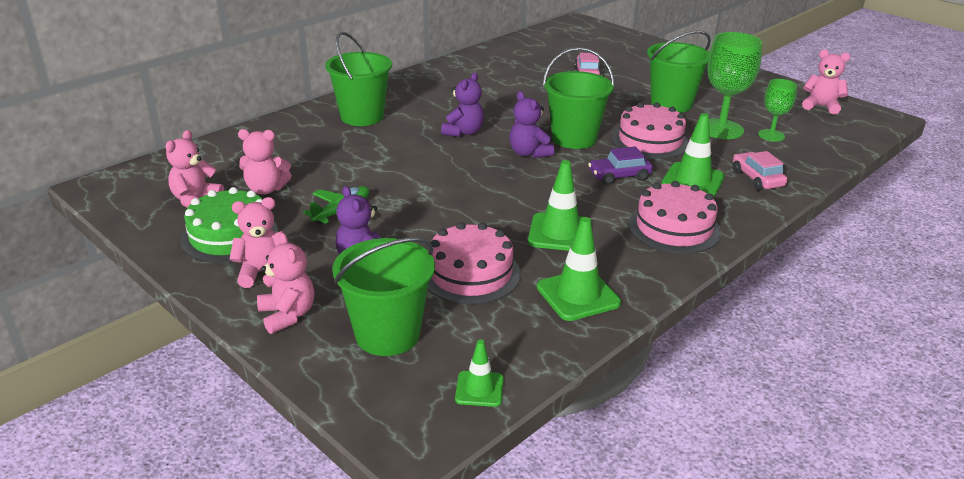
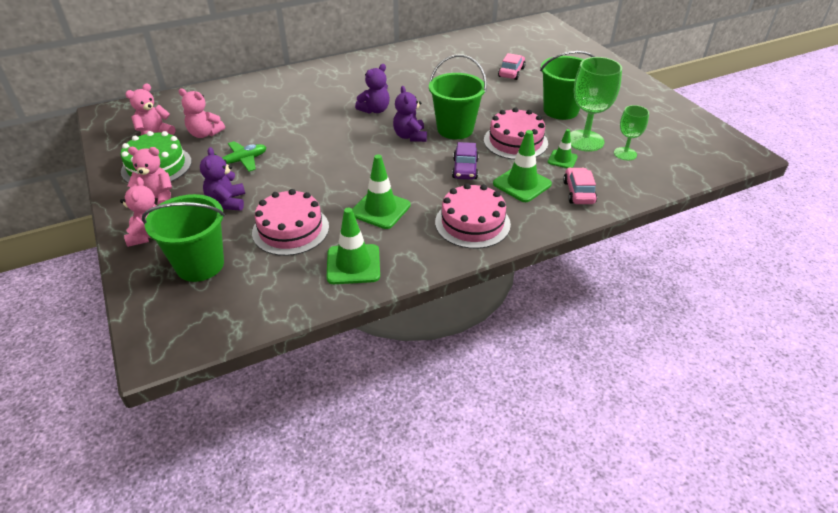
camera: 20 degrees right, 10 degrees up
(362, 117) = (311, 85): green bucket -> none
(479, 389) = (228, 322): green traffic cone -> green traffic cone (562, 159)
(619, 176) = (465, 169): purple car -> purple car turned 90 degrees counterclockwise
(821, 106) = (695, 133): pink teddy bear -> none

